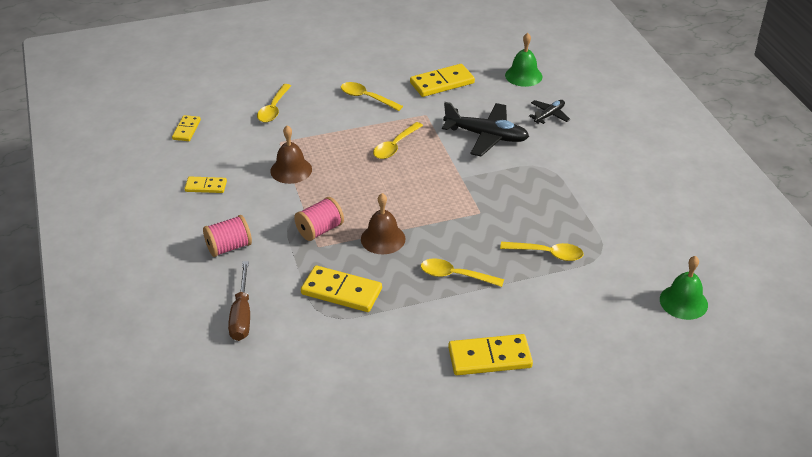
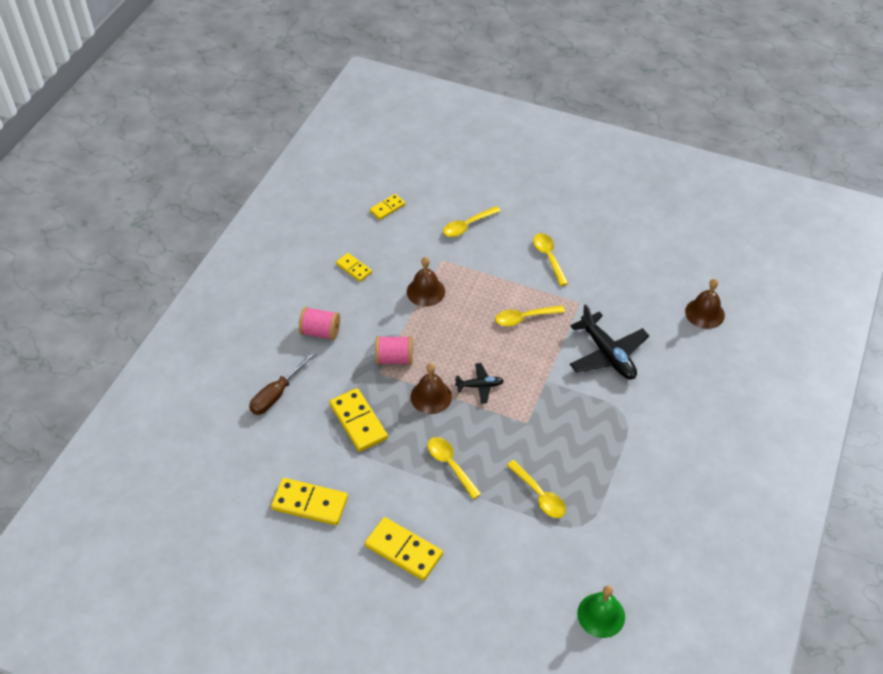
camera: 40 degrees right, 10 degrees up
(442, 83) = (625, 279): yellow domino -> yellow domino (310, 503)
(523, 75) = (704, 313): green bell -> brown bell
(549, 115) = (683, 367): black plane -> black plane (479, 386)

